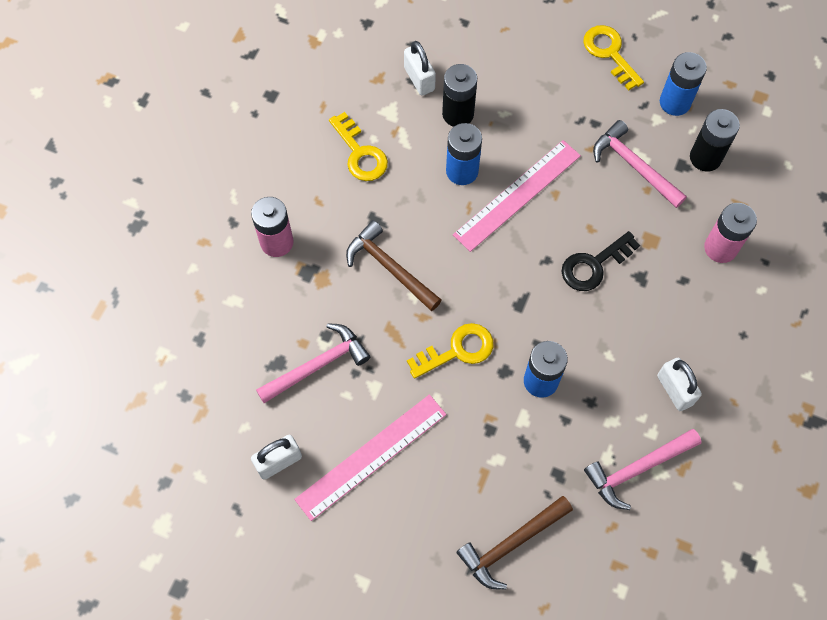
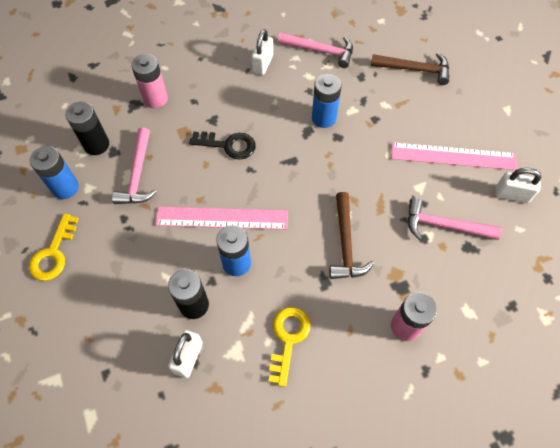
camera: 135 degrees left, 5 degrees down
(457, 350) = (352, 167): yellow key -> none

